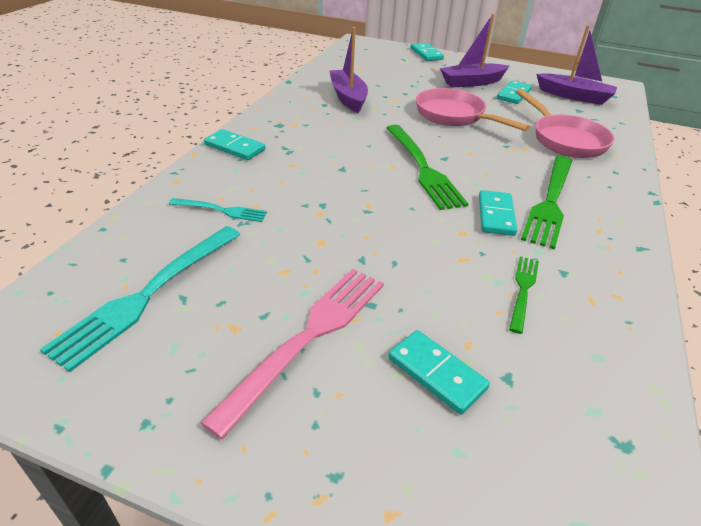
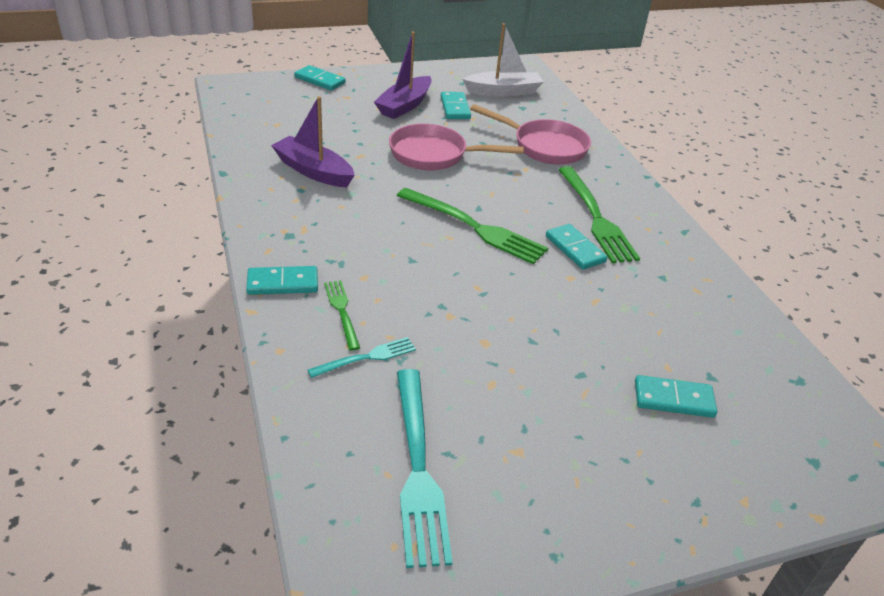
camera: 40 degrees left, 0 degrees up
(309, 336) = (573, 424): pink fork -> none
(523, 289) = (655, 305): green fork -> green fork (341, 311)
(574, 96) = (503, 91): purple boat -> white boat

